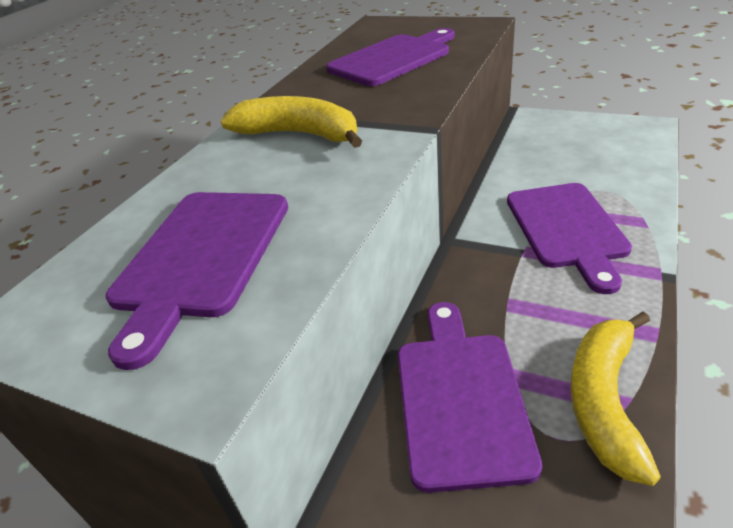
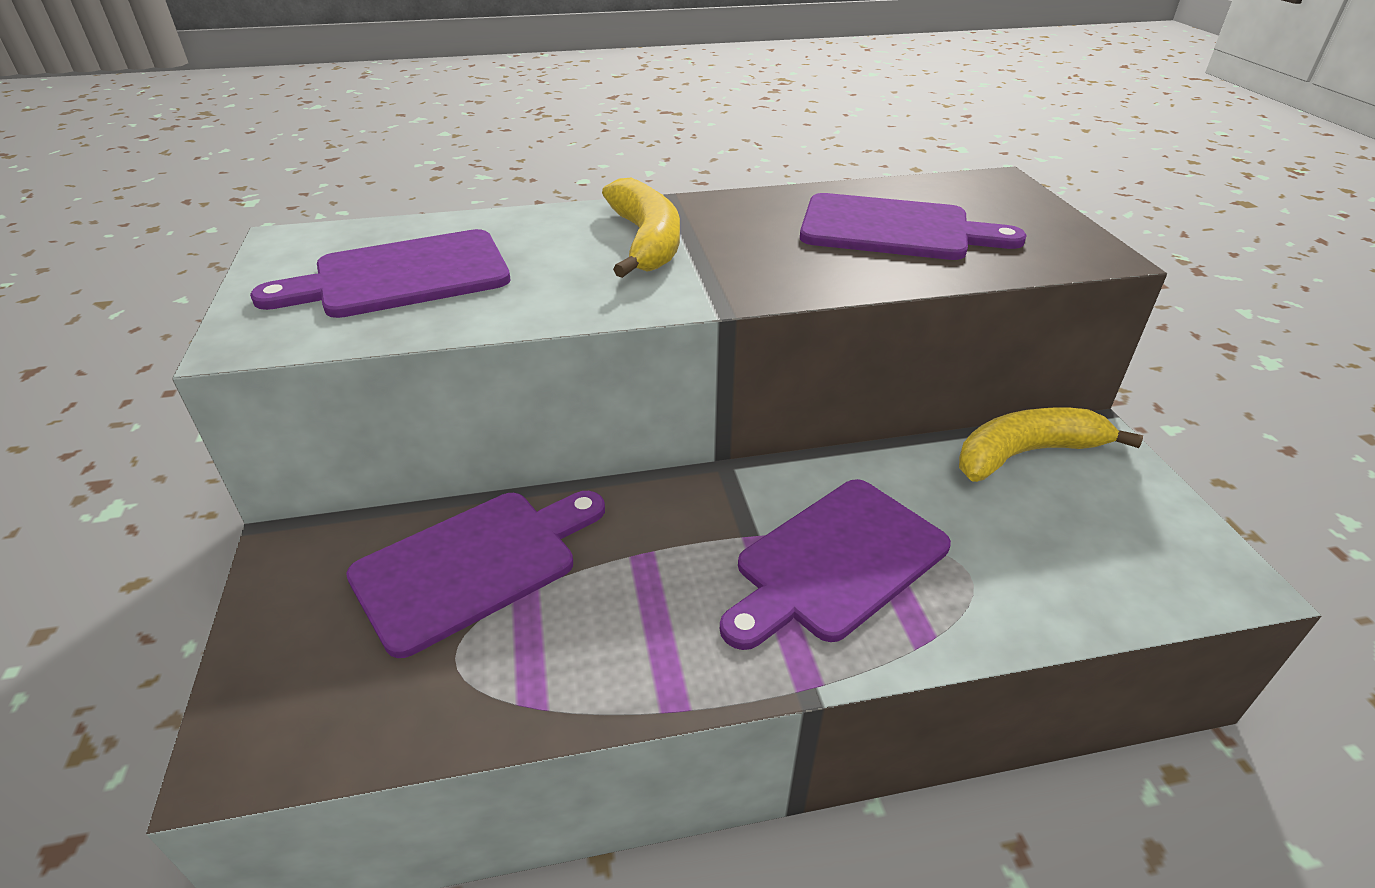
camera: 50 degrees right, 0 degrees up
(605, 400) = (530, 684): yellow banana -> yellow banana (1025, 454)

